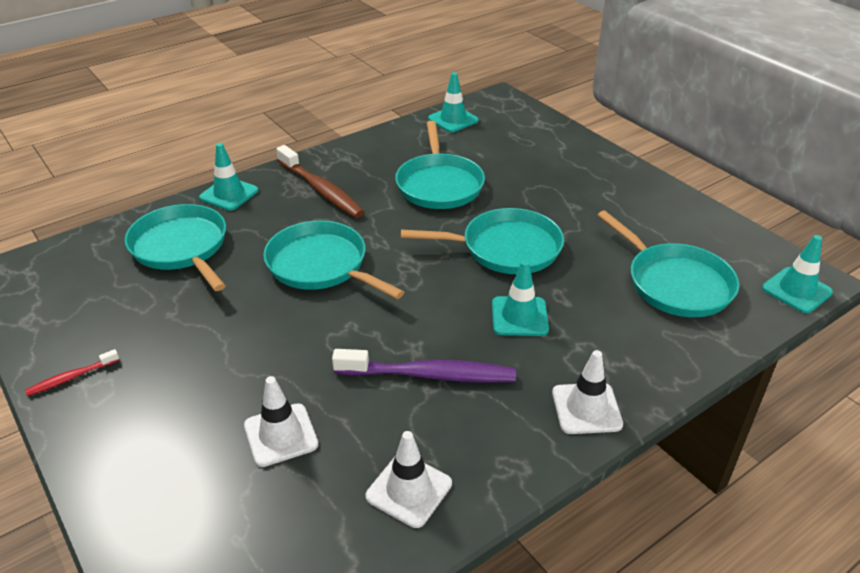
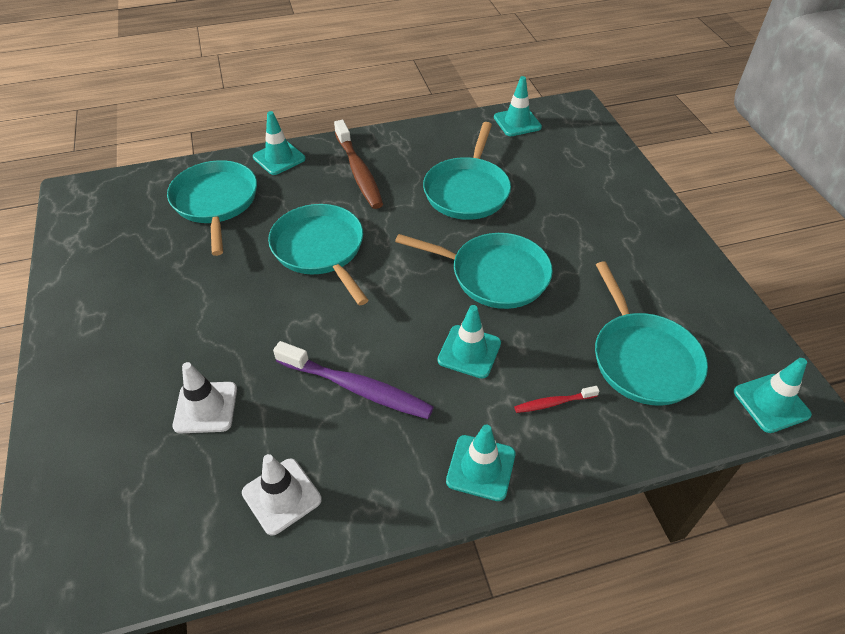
camera: 20 degrees right, 10 degrees up
(71, 377) = (76, 303): red toothbrush -> red toothbrush (553, 403)
(586, 408) = (481, 467): white traffic cone -> turquoise traffic cone

